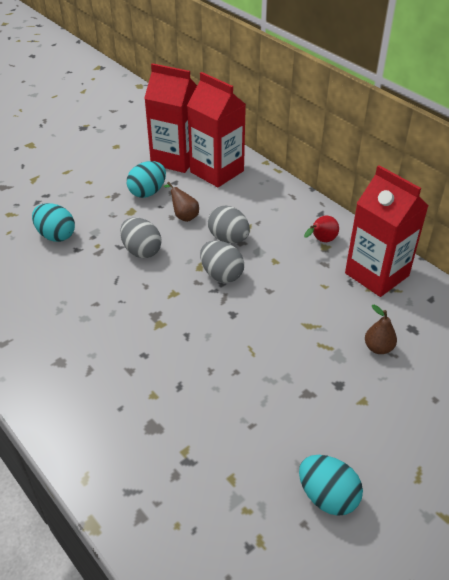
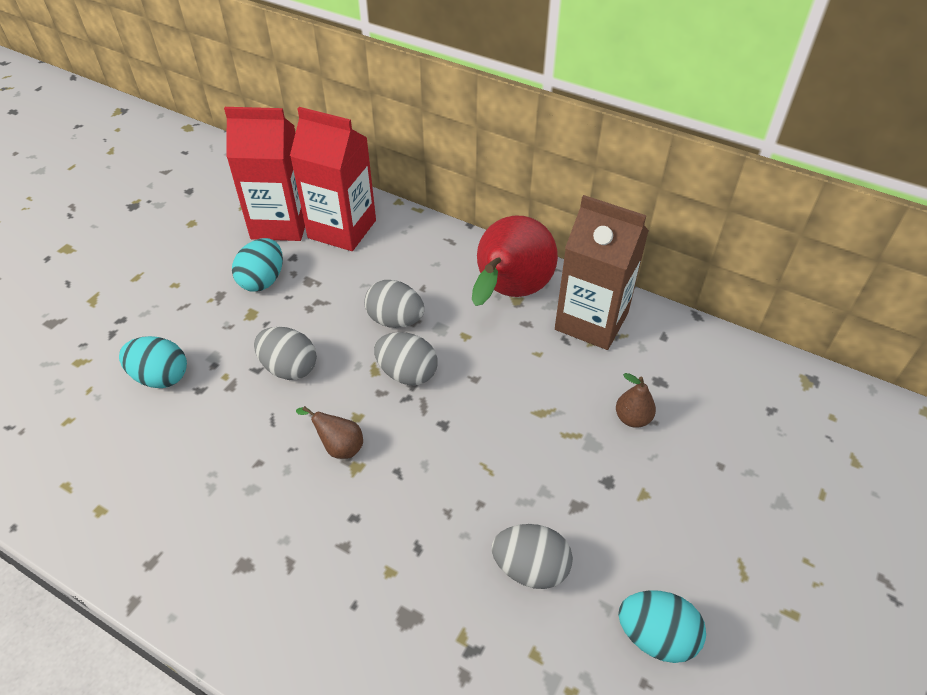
camera: 20 degrees left, 5 degrees up
(184, 216) = (325, 303): brown pear -> brown pear (339, 446)
(253, 423) = (530, 568): none -> grey egg
(321, 241) = (509, 293): red pear -> red pear, size x2.34
(376, 274) = (591, 321): red carton -> brown carton

